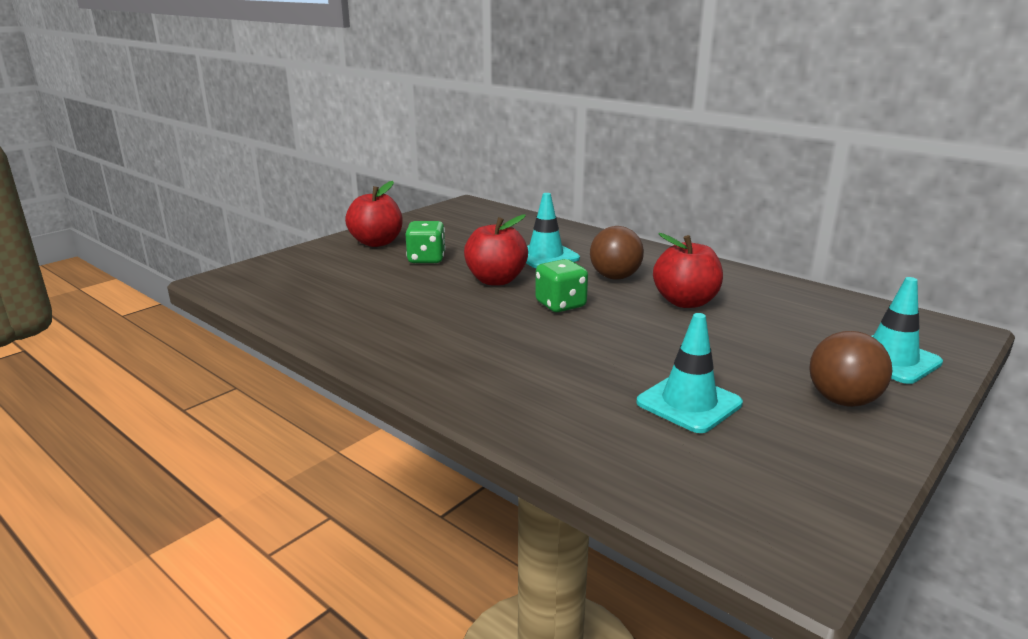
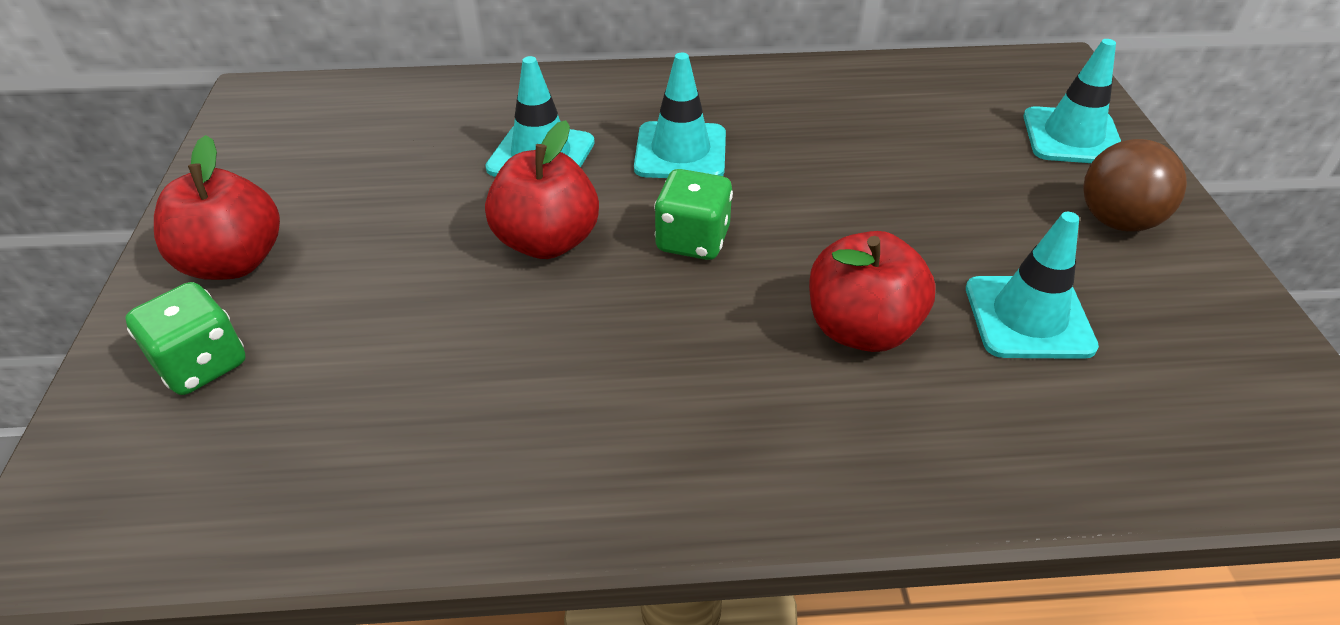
camera: 45 degrees left, 20 degrees up
(426, 259) = (379, 254): green dice -> green dice (202, 364)
(615, 277) = (680, 151): brown ball -> turquoise traffic cone
(685, 302) = (809, 153): red apple -> red apple (861, 329)

